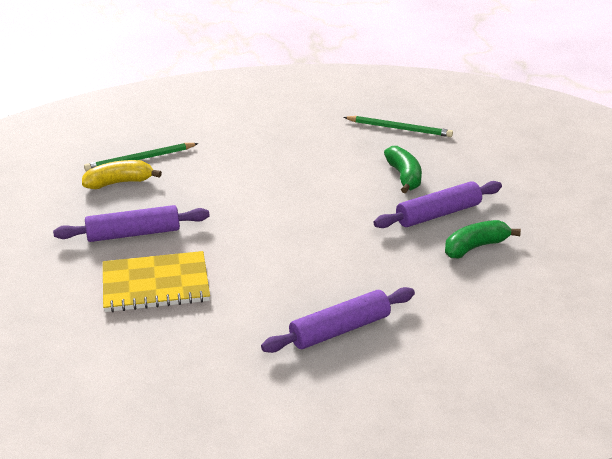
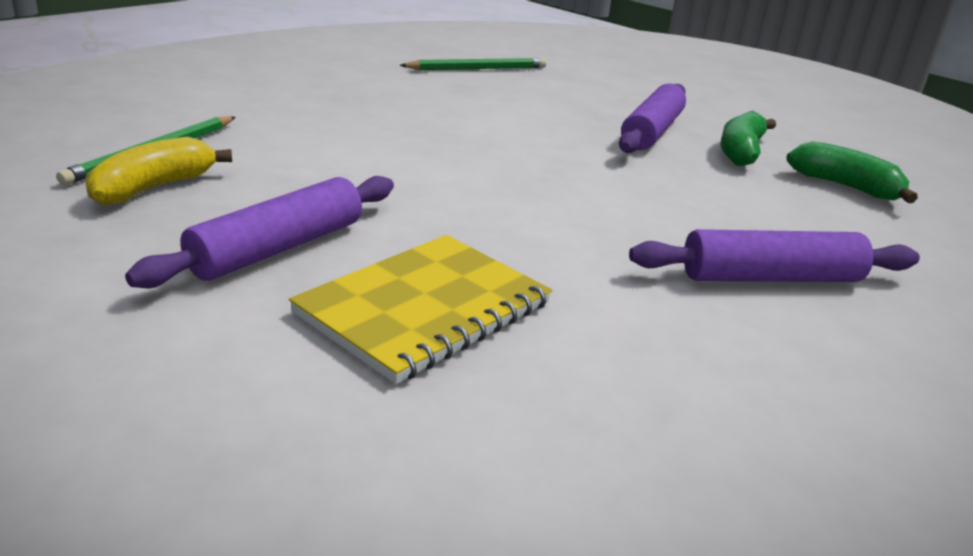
camera: 40 degrees left, 5 degrees down
(340, 330) = (771, 278): purple rolling pin -> purple rolling pin turned 60 degrees clockwise
(404, 177) = (556, 107): green banana -> green banana (845, 187)

